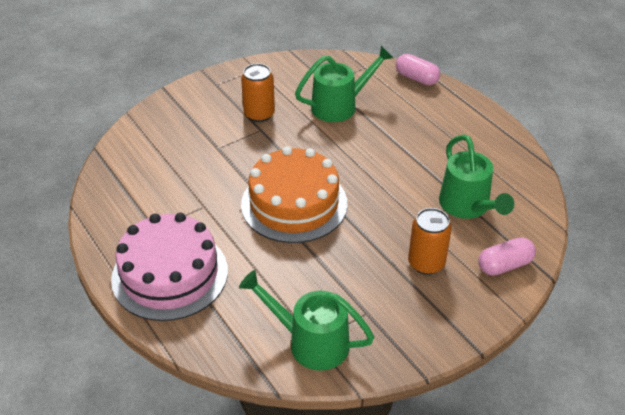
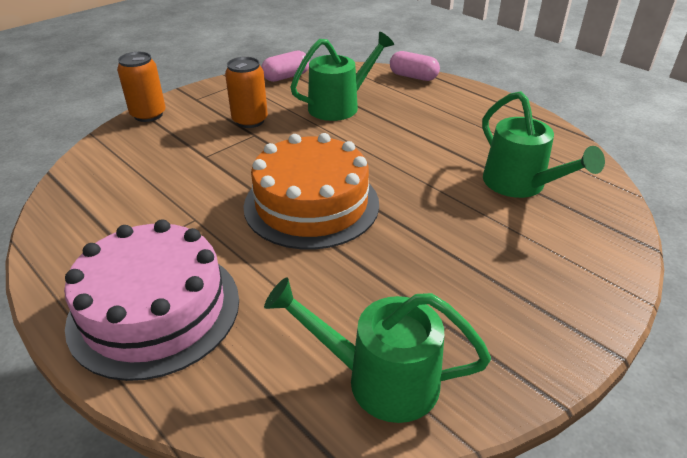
camera: 10 degrees left, 5 degrees down
(426, 263) = (499, 252): orange can -> orange can (148, 115)
(504, 265) = (595, 243): pink capsule -> pink capsule (286, 77)

